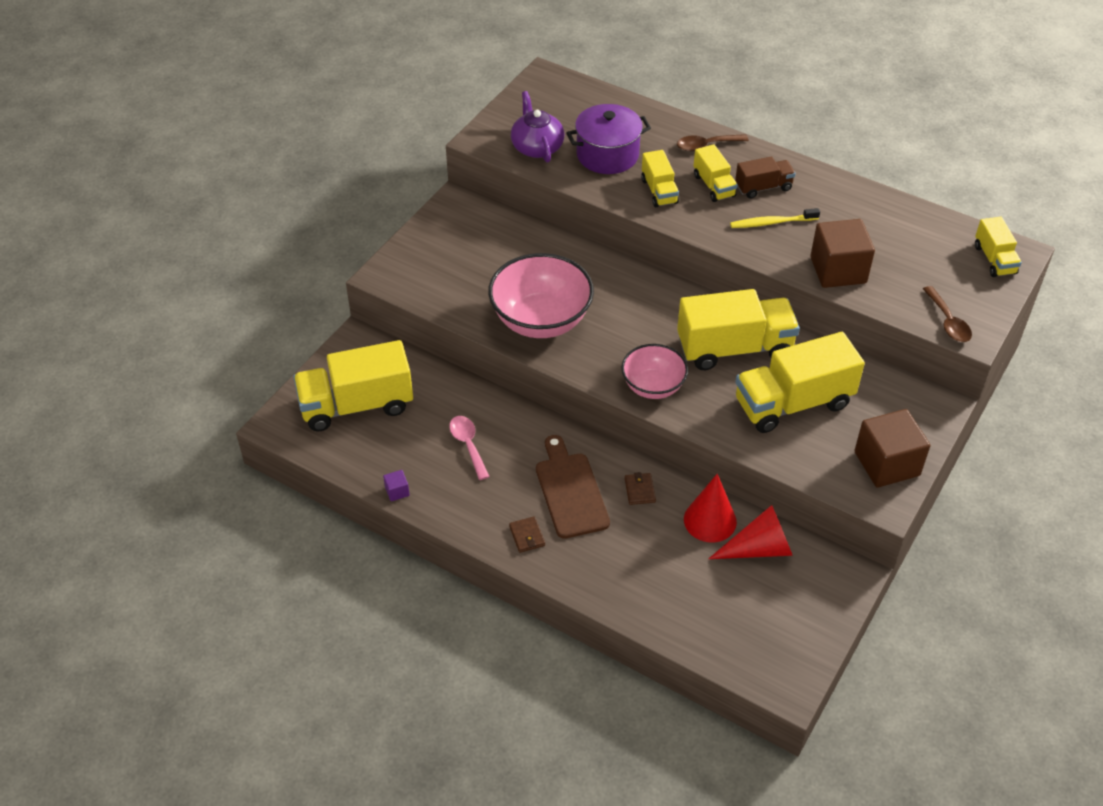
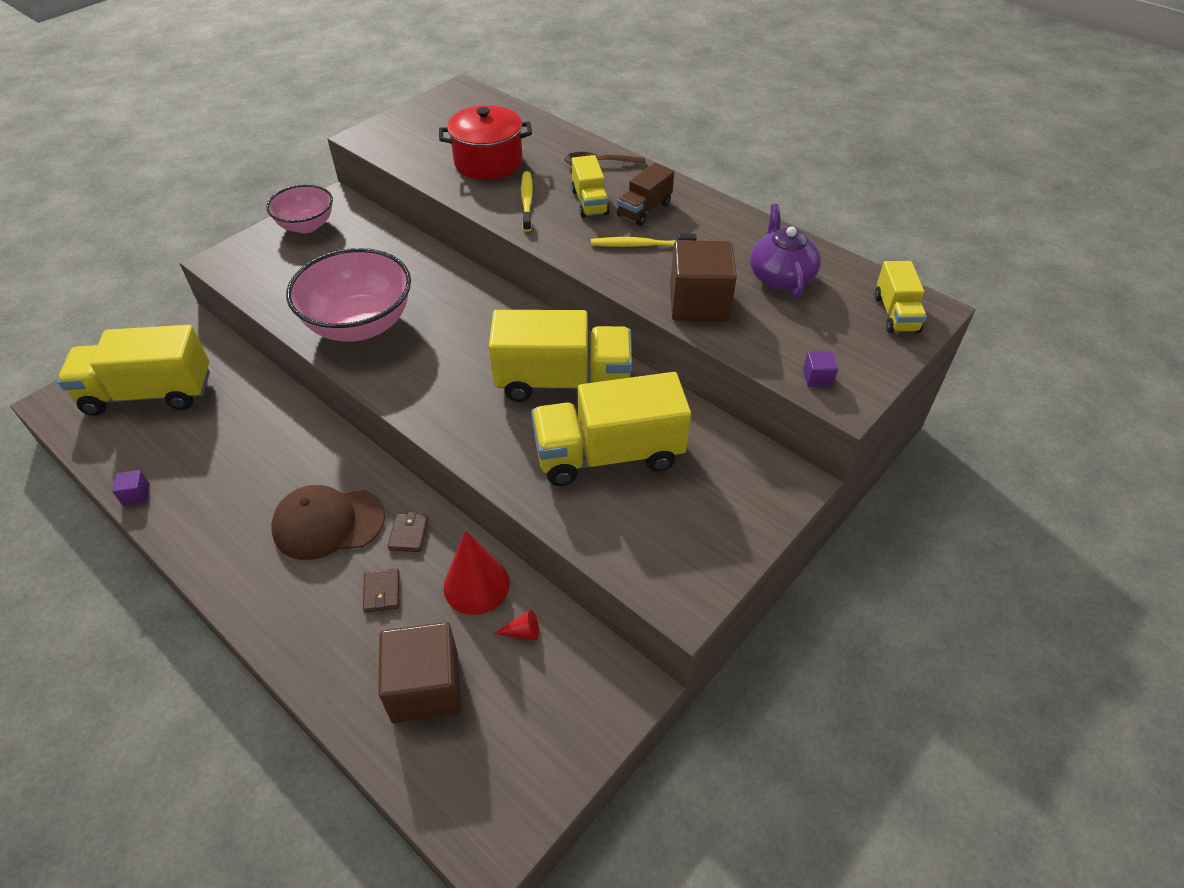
camera: 10 degrees right, 0 degrees up
(468, 445) = (242, 453): pink spoon -> none
(527, 536) = (252, 571): brown wallet -> brown wallet (382, 592)
(537, 147) = (418, 148): purple teapot -> purple teapot (780, 276)
(570, 491) = (328, 523): brown cutting board -> brown cap
(607, 155) = (488, 162): purple pot -> red pot
(653, 386) = (450, 412): pink bowl -> pink bowl (306, 226)
(659, 191) = (527, 201): yellow truck -> yellow toothbrush
(758, 548) = (522, 632): red cone -> red cone, size x0.43
(763, 187) = (644, 209): brown truck -> brown truck turned 135 degrees clockwise
(887, 463) = (701, 548): brown cube -> brown cube (425, 687)
(948, 321) = (817, 378): brown spoon -> purple cube

